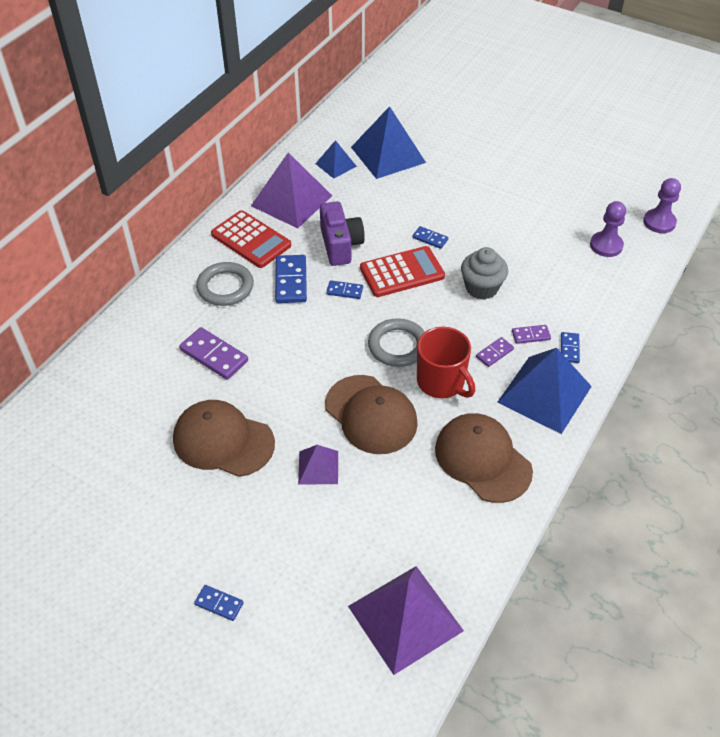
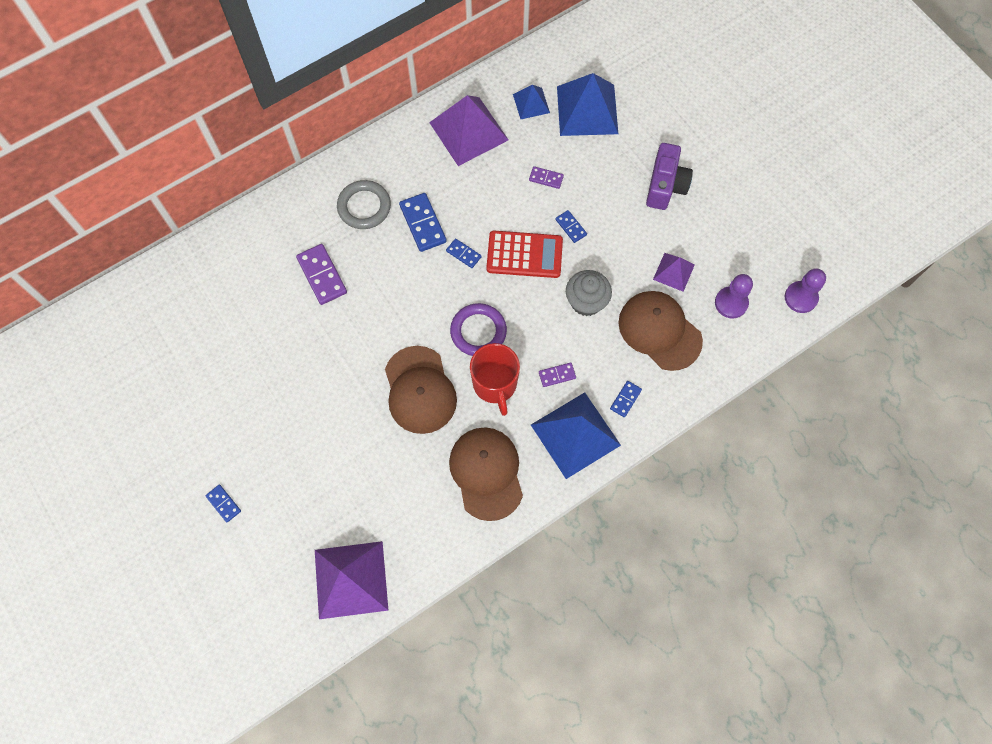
camera: 25 degrees right, 20 degrees up
(223, 441) = (291, 362): brown cap -> brown cap (659, 331)
(251, 240) = (410, 163): red calculator -> none
(291, 281) = (422, 223): blue domino -> blue domino turned 45 degrees counterclockwise
(318, 467) = (352, 420): purple pyramid -> purple pyramid (673, 272)
(340, 245) = (486, 201): purple camera -> purple camera (665, 186)
(397, 346) = (478, 331): grey ring -> purple ring
(530, 335) = (599, 371): purple domino -> purple domino (546, 178)

